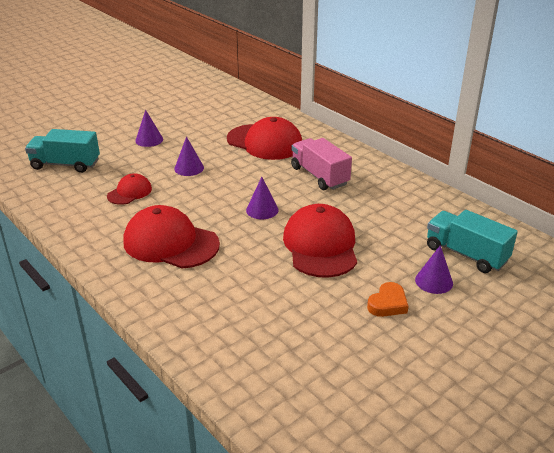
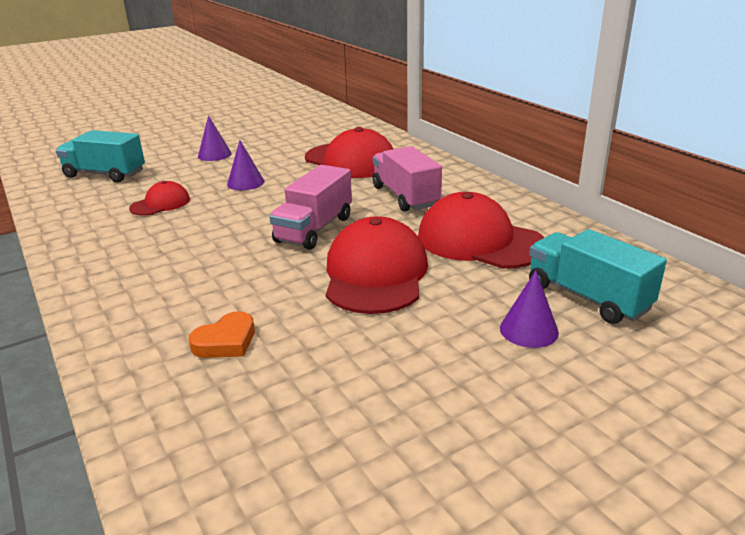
camera: 10 degrees right, 5 degrees down
(170, 243) = (177, 260): red cap -> red cap (480, 241)
(262, 210) = (314, 229): purple cone -> pink truck
(388, 304) = (448, 356): orange heart -> orange heart (226, 341)

